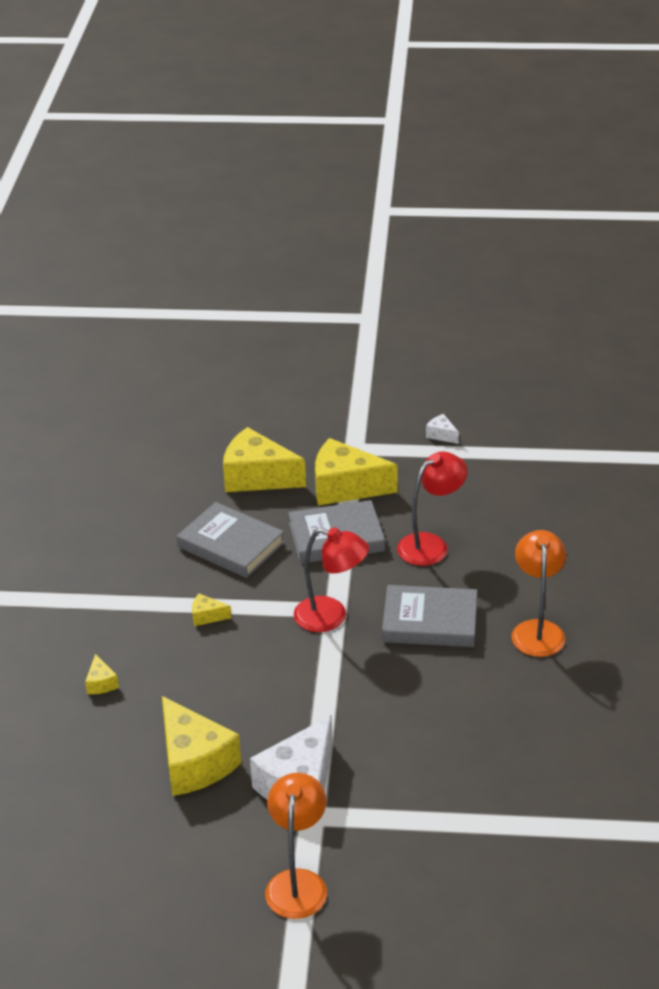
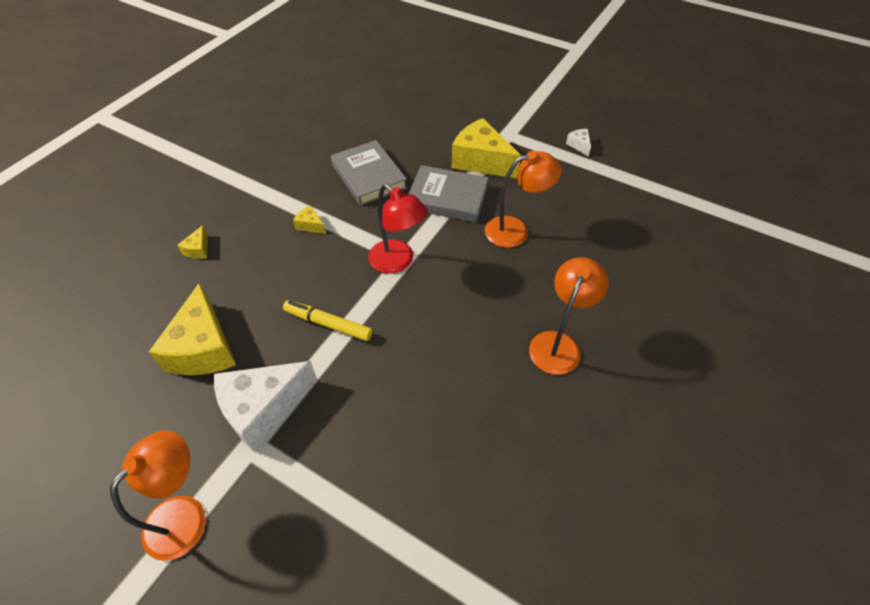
camera: 25 degrees right, 15 degrees up
(257, 477) = (424, 133): yellow cheese -> none
(304, 696) = (328, 324): none -> yellow marker
(430, 621) = (472, 297): grey book -> none
(431, 545) = (515, 230): red lamp -> orange lamp

